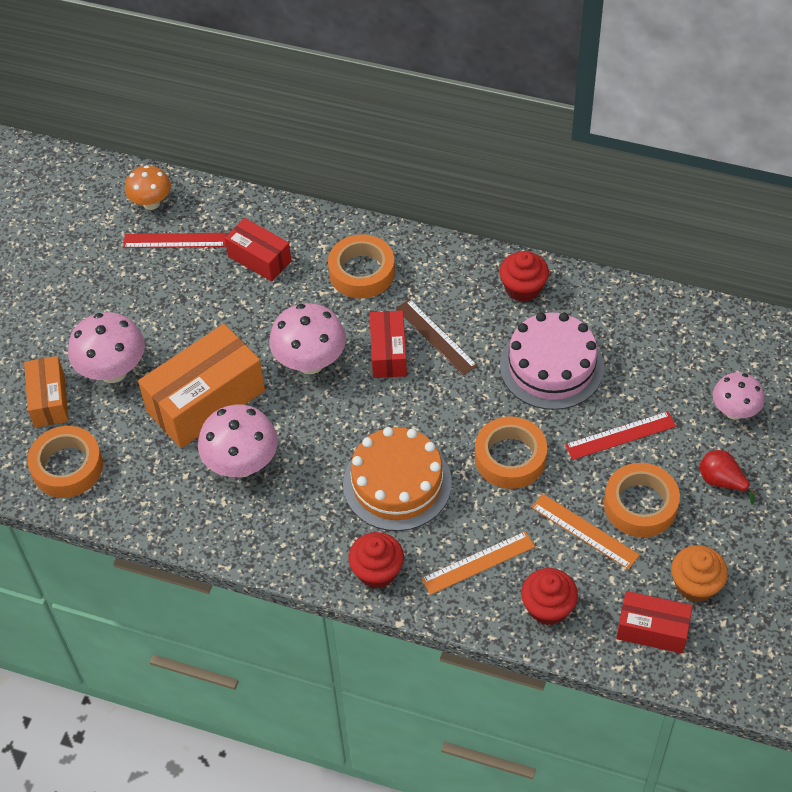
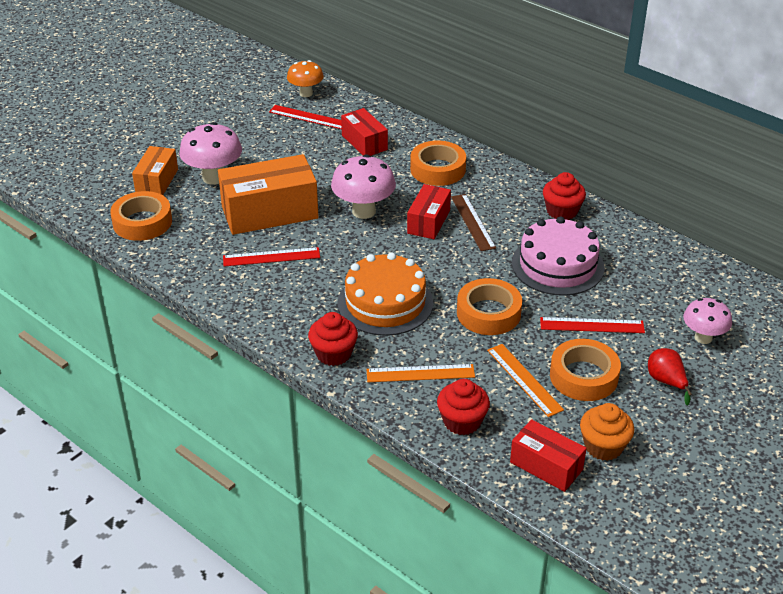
camera: 20 degrees right, 15 degrees down
(242, 464) = (271, 257): pink mushroom -> red ruler

